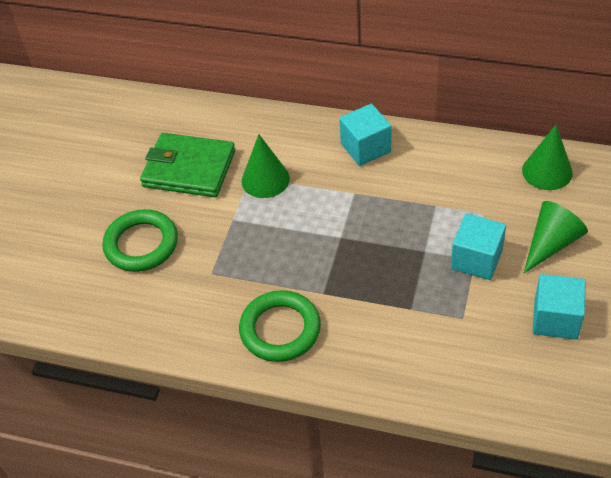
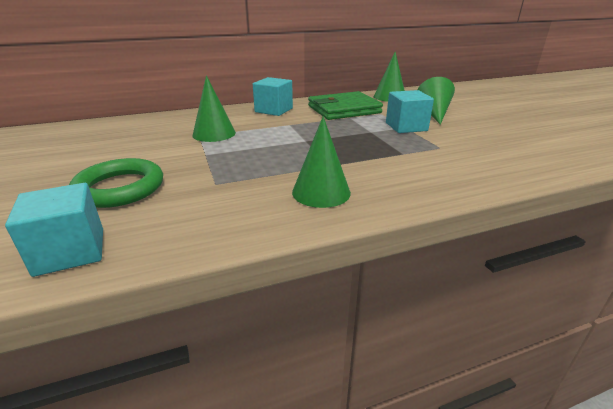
camera: 40 degrees left, 20 degrees down
(189, 169) = (138, 143): green wallet -> green wallet (344, 109)
(280, 329) = (321, 192): green ring -> green cone
(555, 319) = (488, 133): turquoise cube -> turquoise cube (70, 251)

